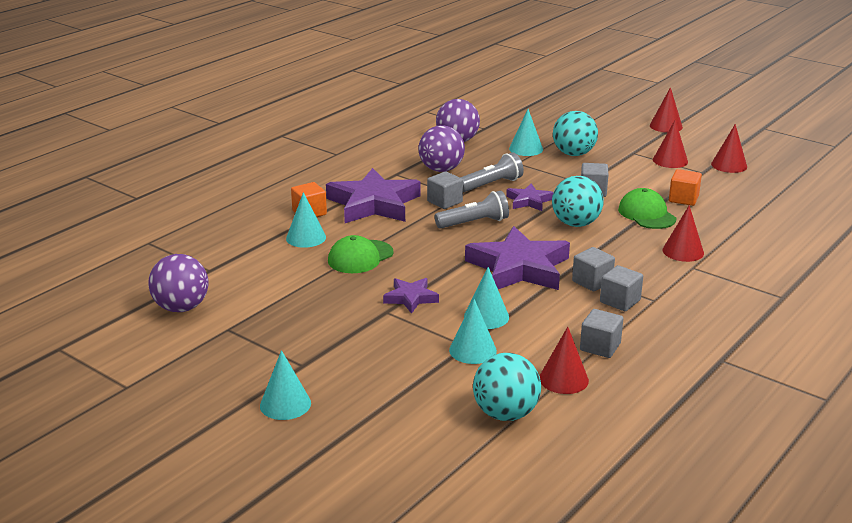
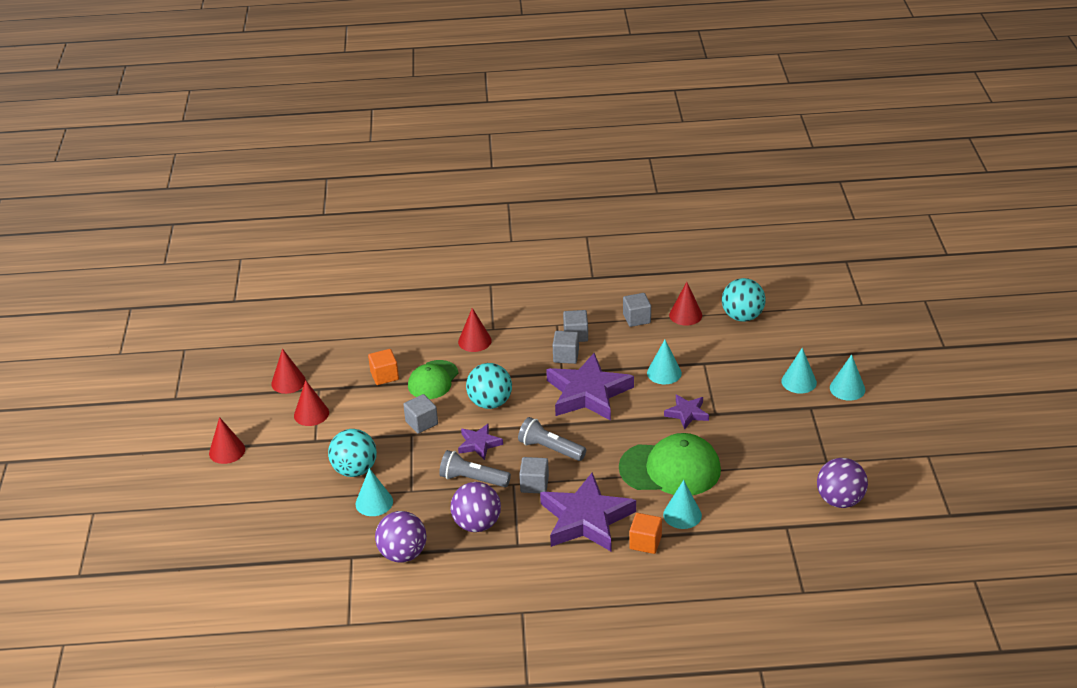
camera: 130 degrees left, 10 degrees up
(360, 257) = (670, 469): green cap -> green cap, size x1.59
(472, 350) = (705, 358): turquoise cone -> turquoise cone (799, 382)

